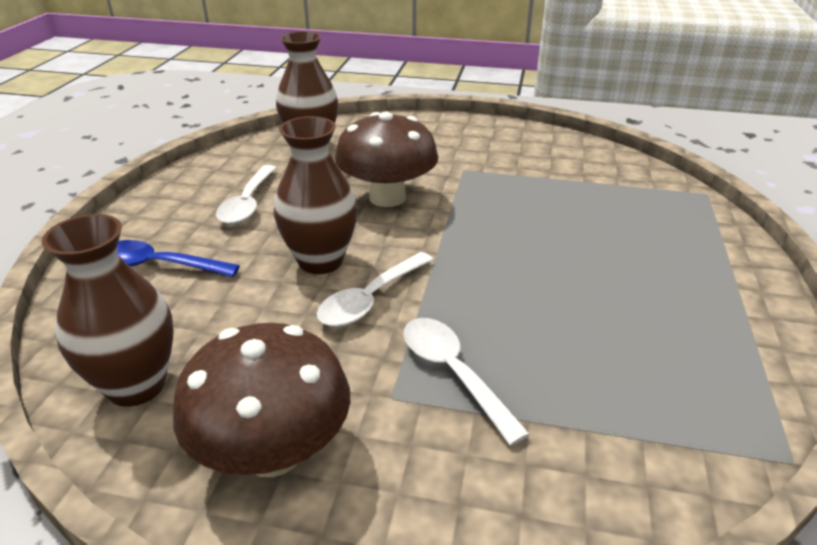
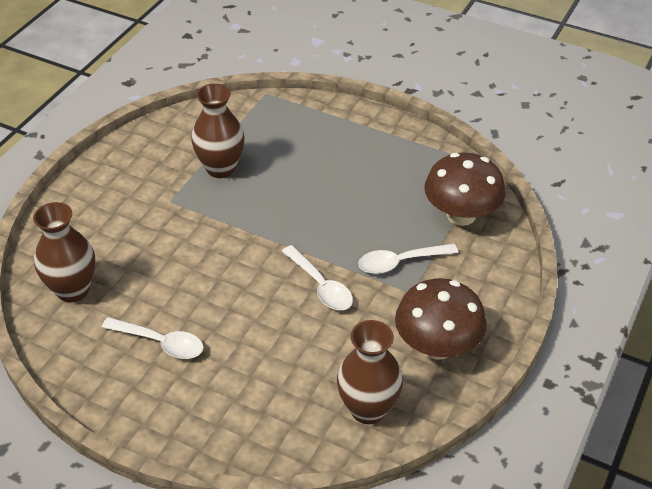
camera: 75 degrees left, 10 degrees up
(158, 265) = (234, 403): blue spoon -> none
(320, 261) = (267, 306): brown vase -> brown vase (221, 168)
(387, 197) = (193, 254): brown mushroom -> brown mushroom (461, 215)

